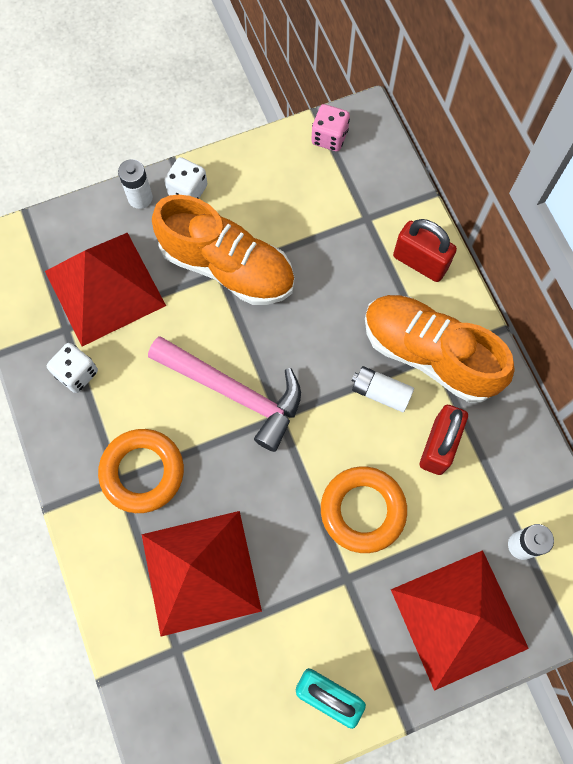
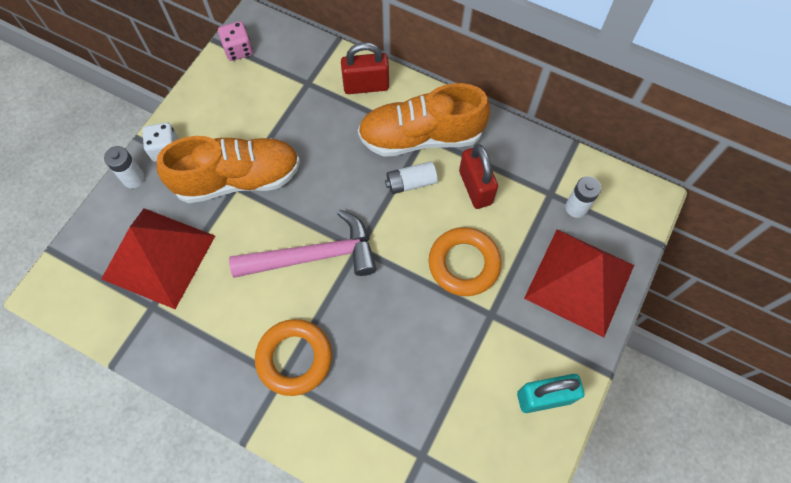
camera: 40 degrees left, 5 degrees down
(77, 373) = (187, 330): white dice -> none
(200, 572) = (393, 391): red pyramid -> none

